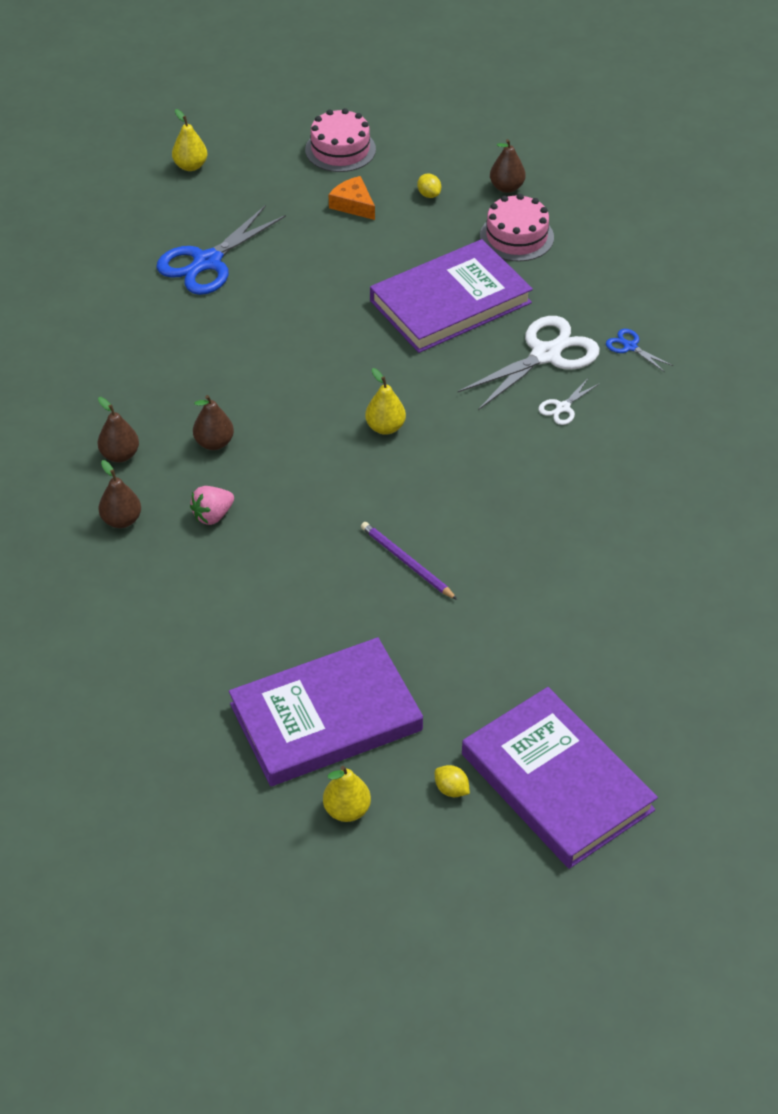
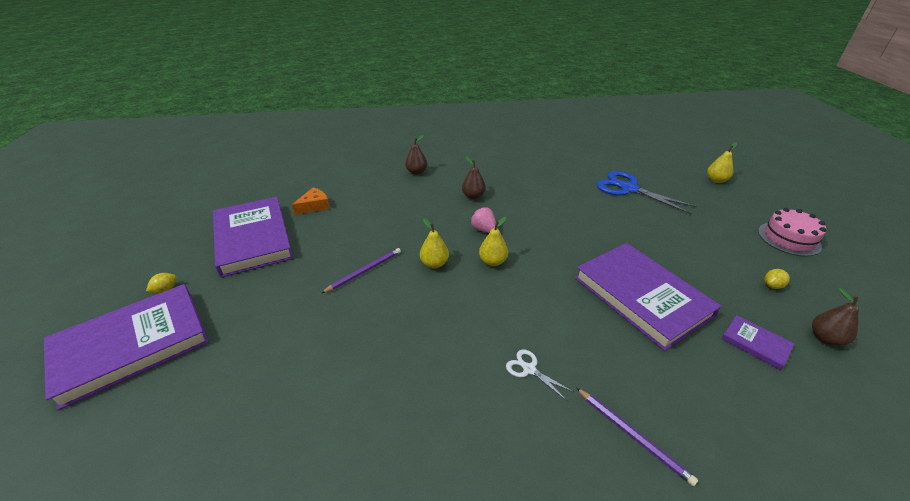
camera: 90 degrees right, 10 degrees down
(120, 455) = (463, 169): brown pear -> none
(213, 515) = (416, 197): pink strawberry -> pink strawberry (484, 229)
(347, 810) = (182, 247): yellow pear -> yellow pear (434, 264)
(353, 205) = (727, 245): orange cheese -> orange cheese (314, 206)
(516, 237) = (755, 343): pink cake -> purple book
(546, 355) = (597, 359): white scissors -> none
(630, 347) = (632, 435): blue scissors -> purple pencil

